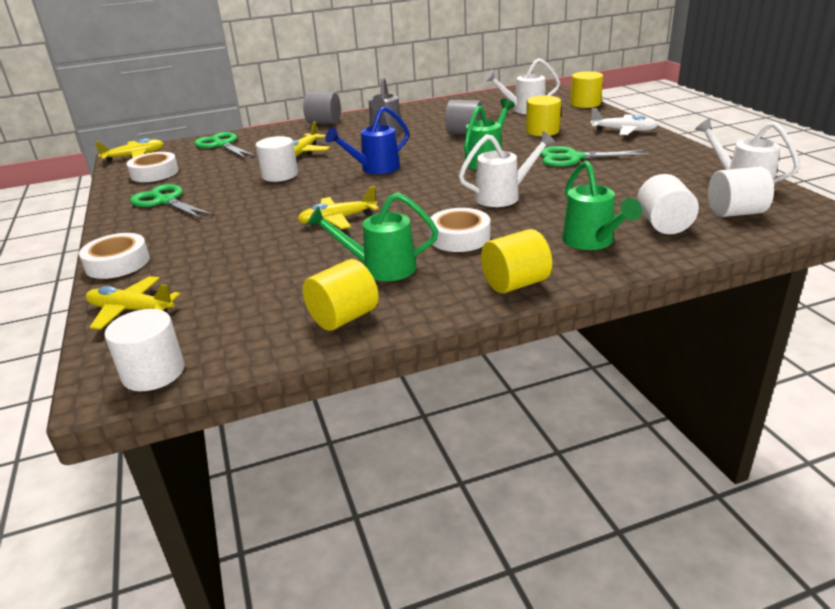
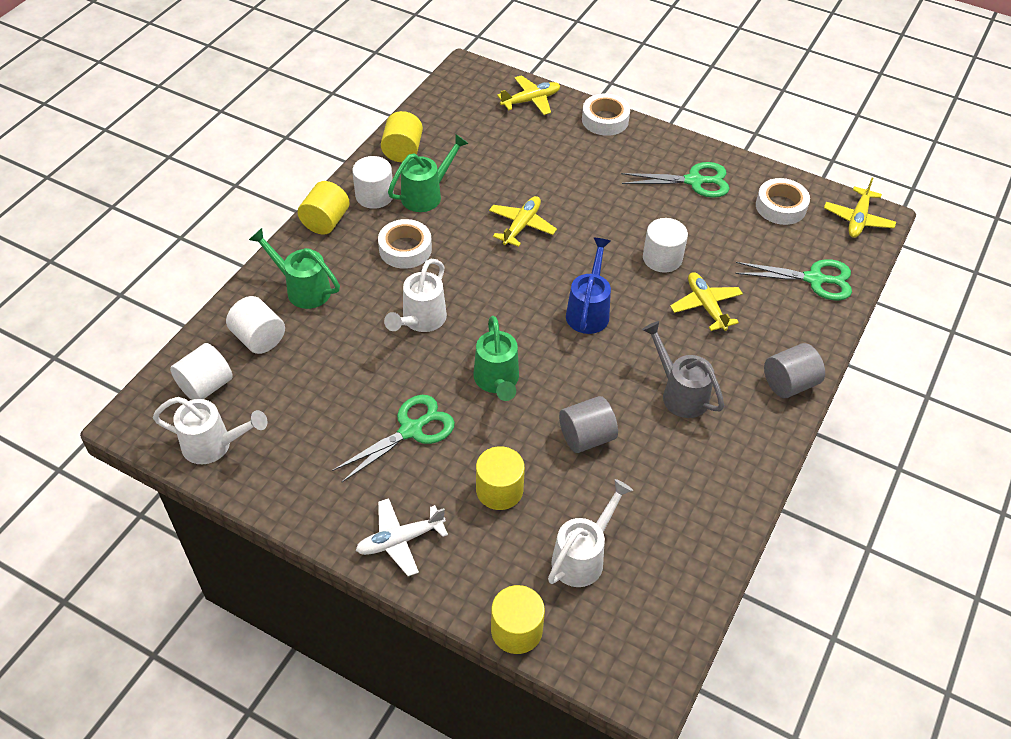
camera: 135 degrees right, 20 degrees up
(153, 372) = (455, 82): white cylinder -> white cylinder (374, 195)

